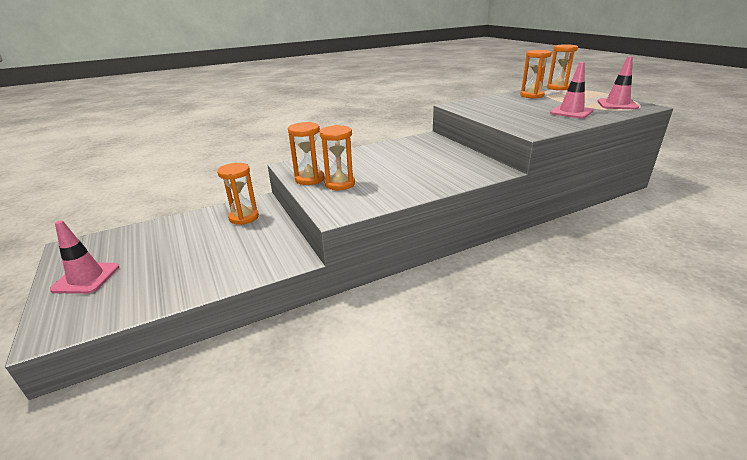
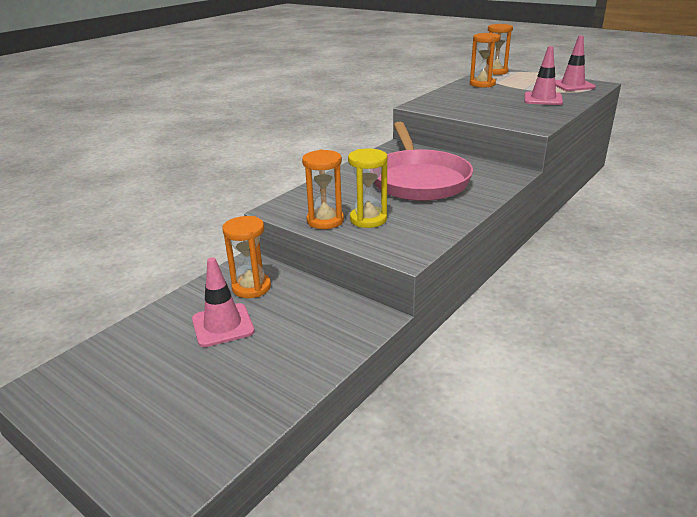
camera: 25 degrees left, 0 degrees up
(86, 278) = (123, 418): pink traffic cone -> pink traffic cone (223, 325)
(340, 184) = (368, 219): orange hourglass -> yellow hourglass
(412, 163) = (418, 180): none -> pink pan

